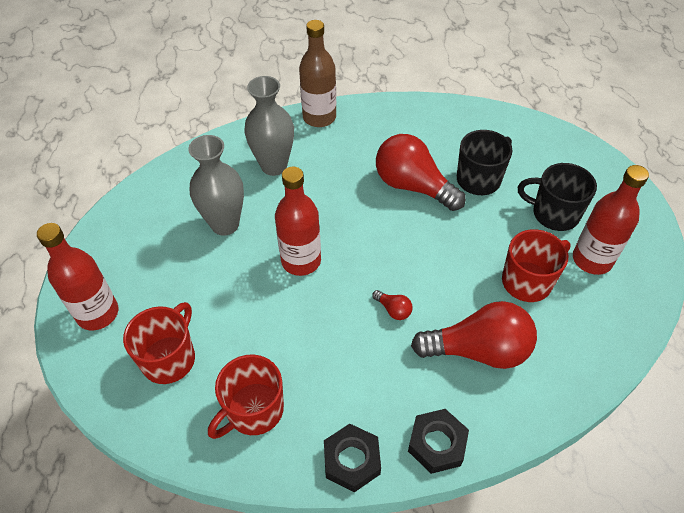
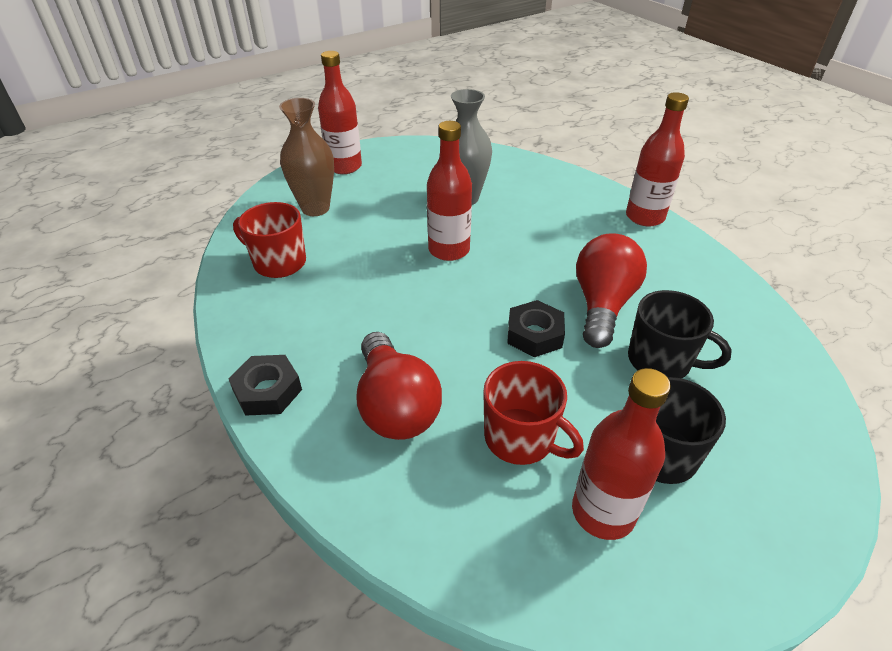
camera: 70 degrees right, 10 degrees down
(169, 359) = (315, 208): red mug -> brown vase
(274, 166) = (554, 206): grey vase -> none
(319, 117) = (645, 217): brown bottle -> red bottle
(352, 460) = (240, 332): black nut -> black nut (534, 334)
(393, 310) = (420, 325): red light bulb -> none

